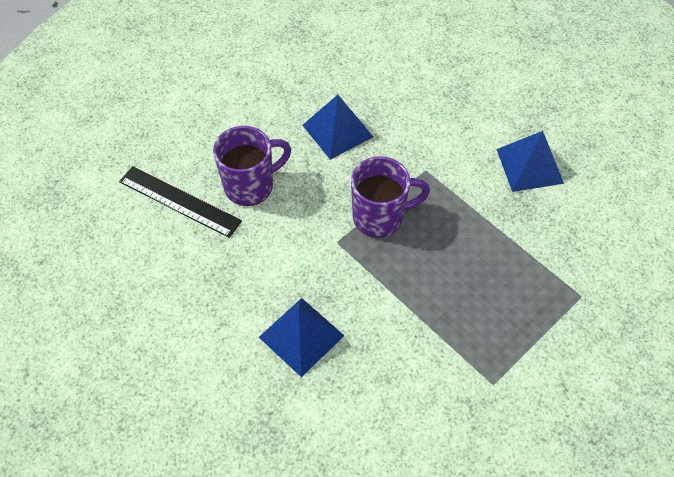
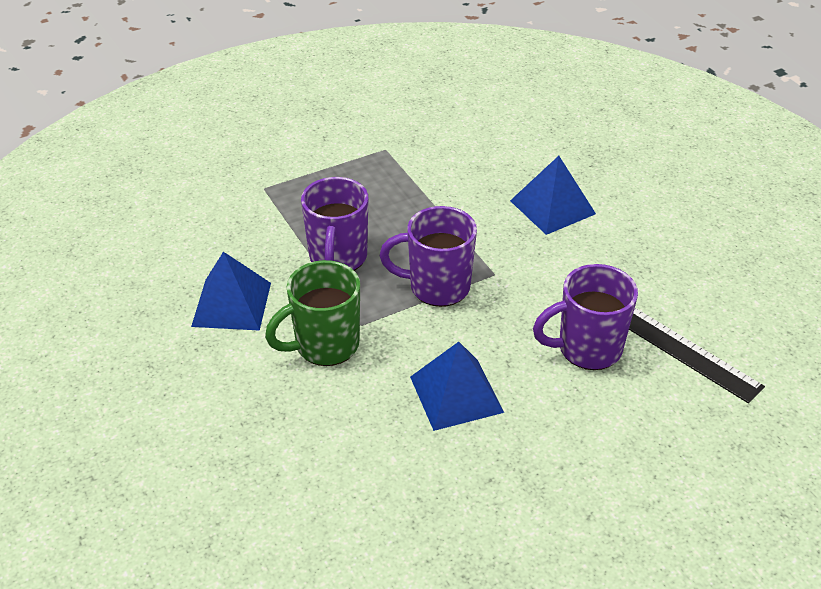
camera: 165 degrees left, 15 degrees down
(443, 147) = (325, 345): none -> green mug
(472, 228) = (338, 258): none -> purple mug

